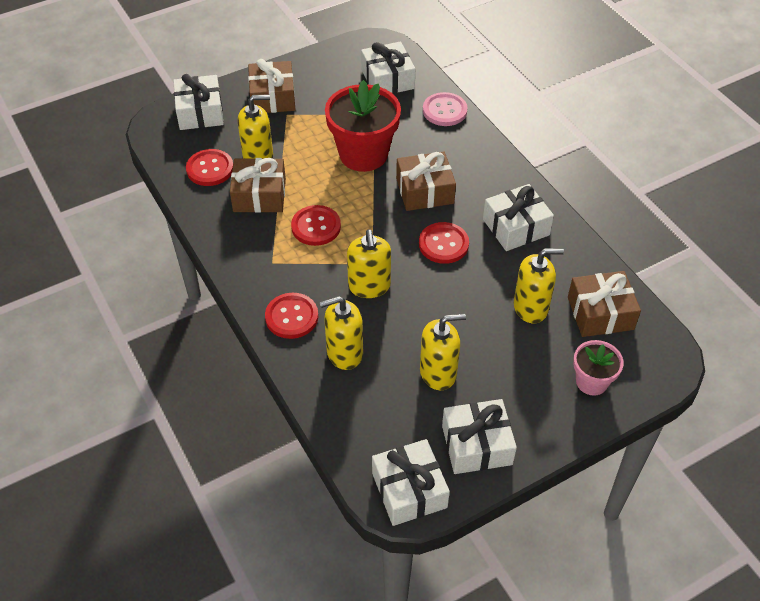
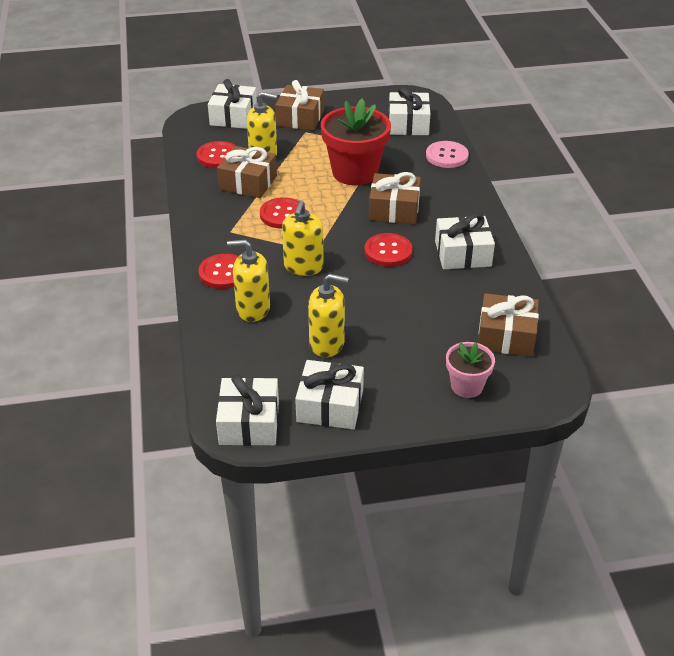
camera: 20 degrees right, 10 degrees down
(531, 307) = (441, 316): yellow soap dispenser -> none

